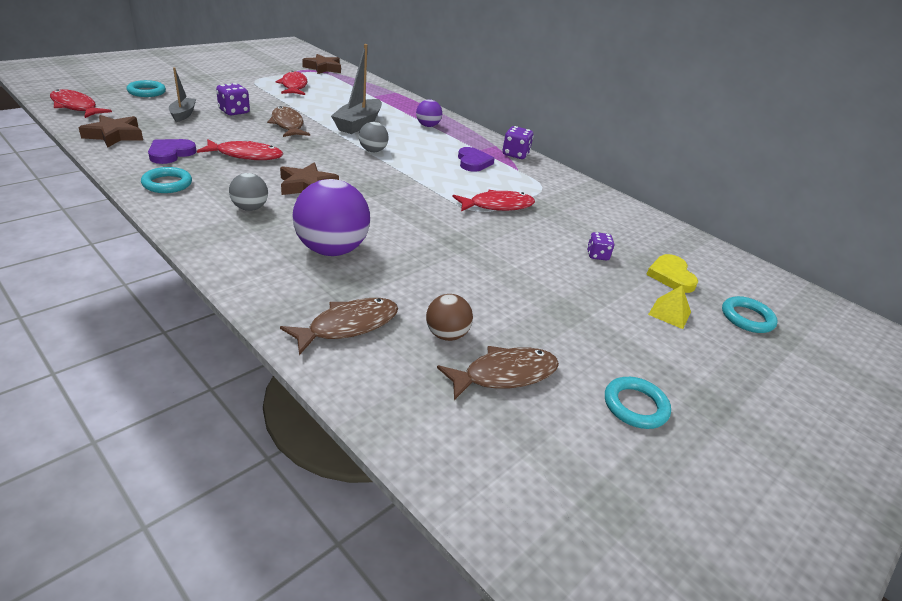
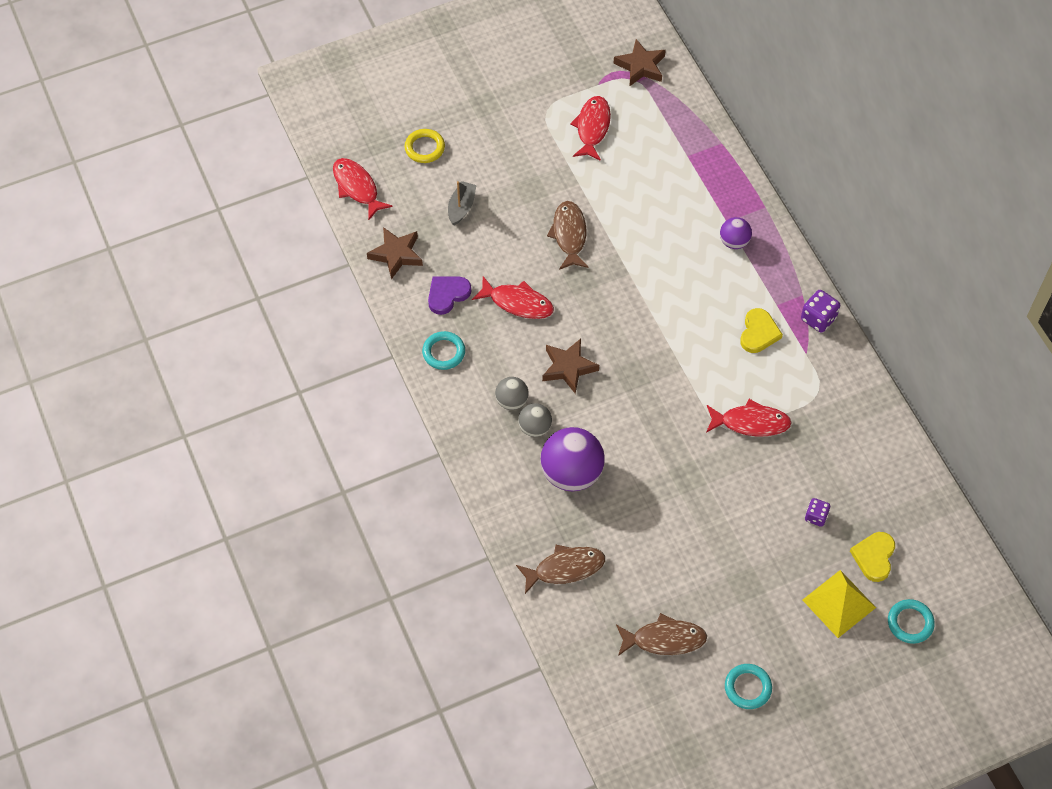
camera: 25 degrees right, 25 degrees up
(147, 92) = (424, 148): turquoise ring -> yellow ring
(234, 112) = (515, 201): purple dice -> none
(358, 124) = (650, 236): grey boat -> none
(373, 151) = (651, 300): grey ball -> grey ball (535, 427)
(446, 335) = (636, 592): brown ball -> none
(473, 162) = (758, 333): purple heart -> yellow heart
(669, 313) = (839, 603): yellow pyramid -> yellow pyramid, size x1.72

